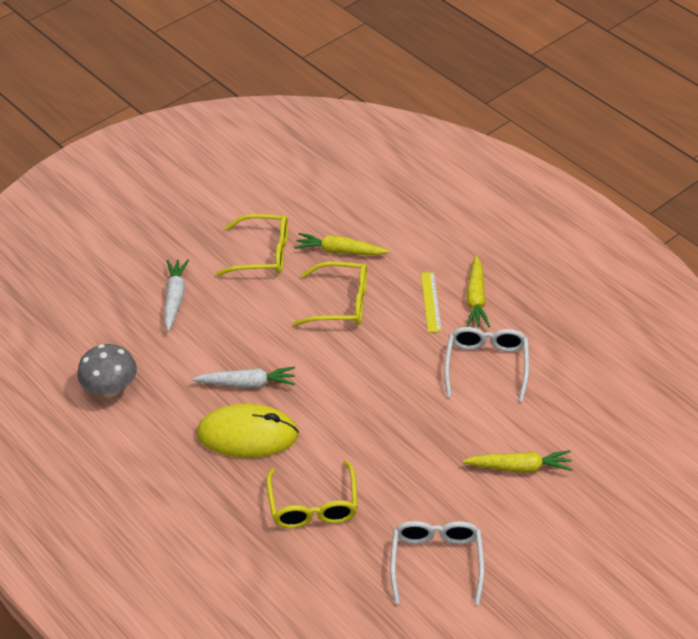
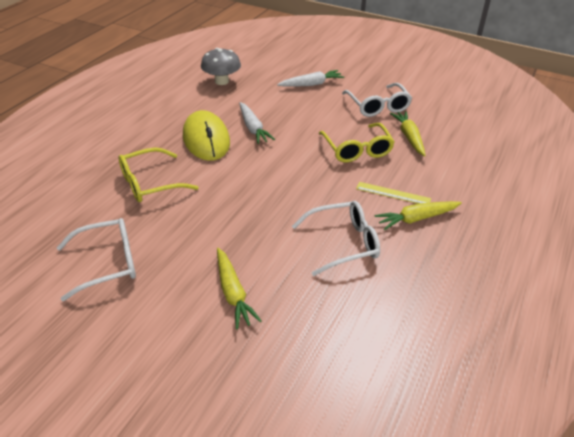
camera: 65 degrees right, 5 degrees down
(263, 254) = (378, 106): yellow glasses -> white glasses
(431, 302) = (393, 194): yellow ruler -> yellow ruler turned 45 degrees clockwise

